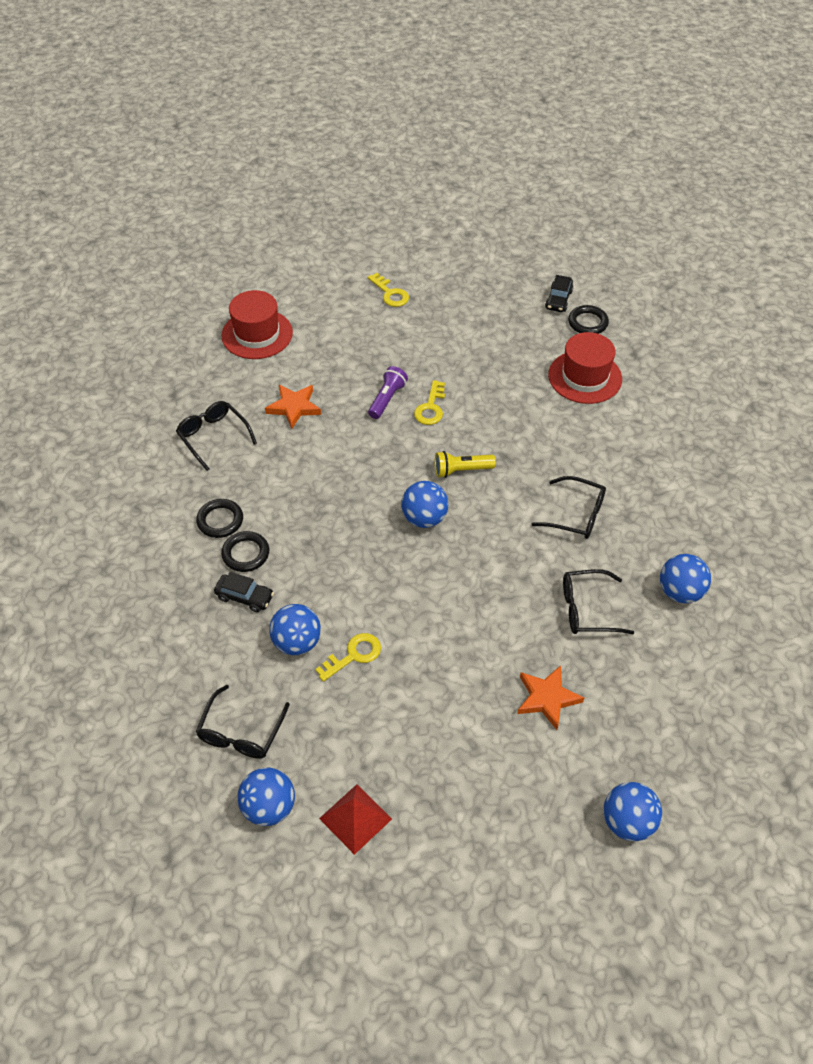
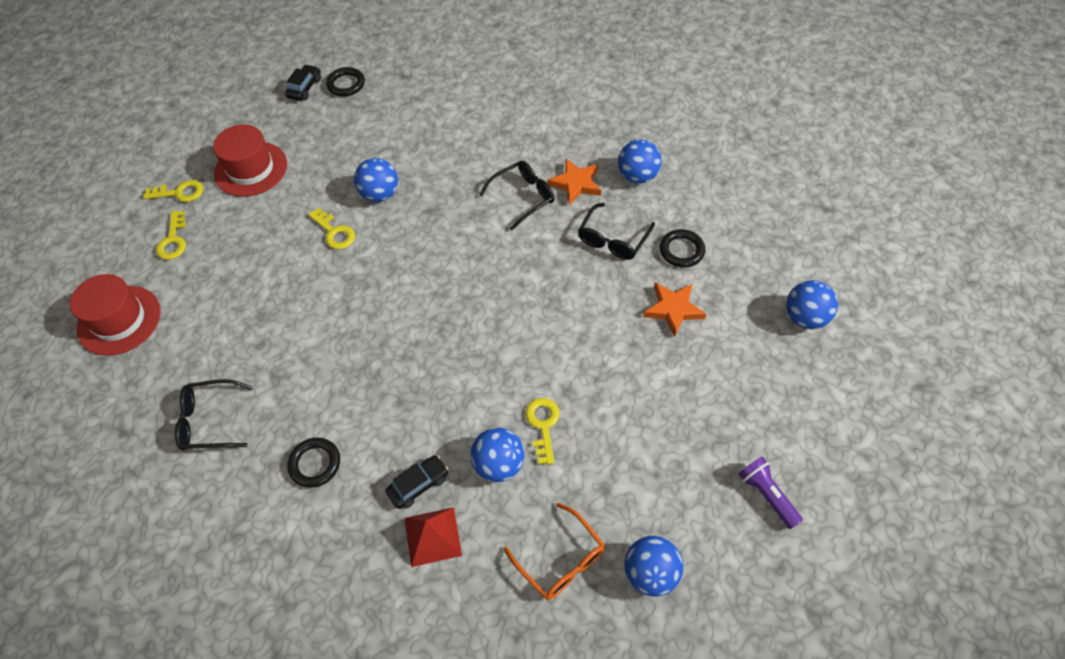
camera: 55 degrees left, 5 degrees up
(241, 732) = (561, 560): black glasses -> orange glasses
(246, 554) = (371, 460): black ring -> black ring (681, 250)
(294, 407) = (238, 334): orange star -> orange star (576, 183)
(345, 318) = (173, 240): none -> yellow key
(355, 818) = (700, 506): red pyramid -> red pyramid (433, 536)
(387, 399) = (296, 258): purple flashlight -> purple flashlight (767, 495)
(424, 518) = (445, 299): blue ball -> blue ball (380, 194)
(461, 470) = (418, 247): yellow flashlight -> none
(558, 300) = (305, 88): black car -> black car turned 120 degrees counterclockwise
(585, 377) = (397, 117): red hat -> red hat (251, 169)

